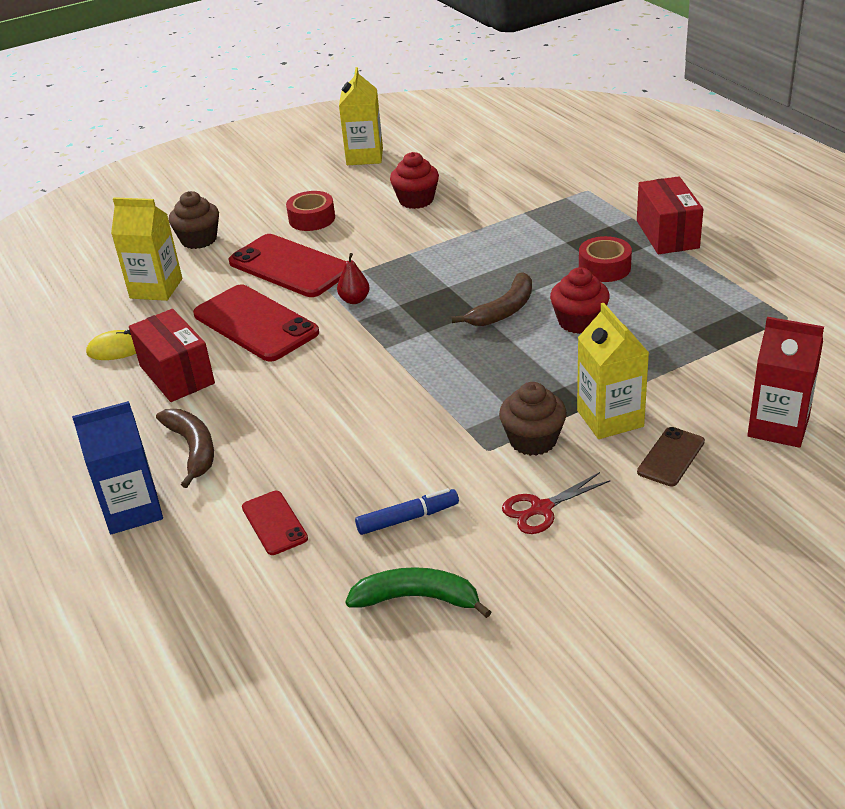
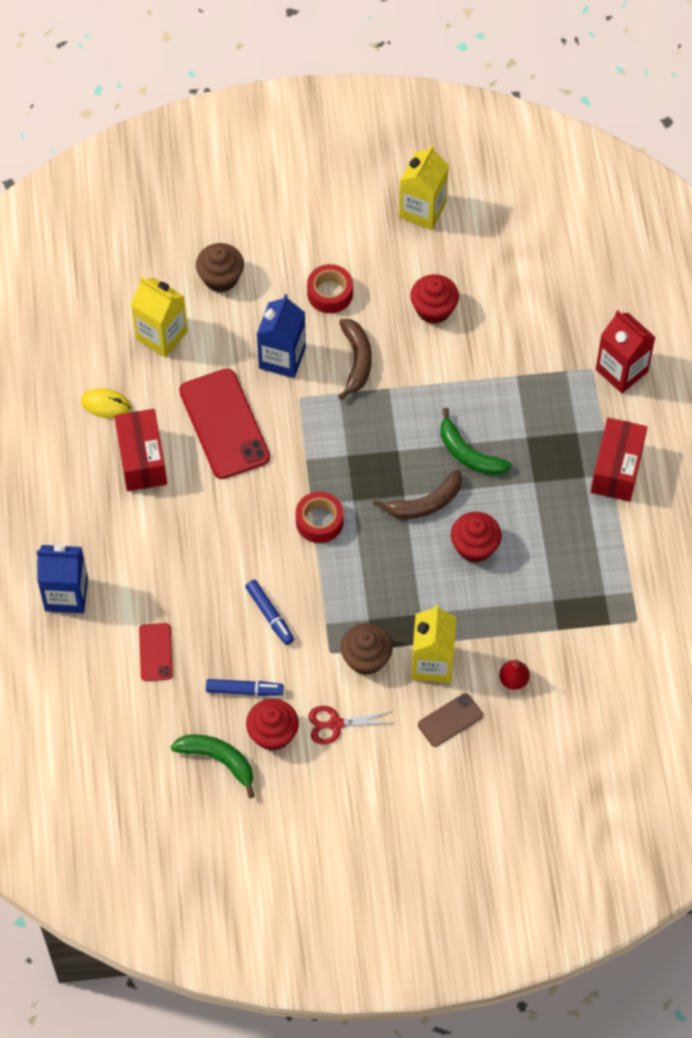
camera: 20 degrees right, 25 degrees up
(193, 449) = (126, 551): brown banana -> brown banana (356, 361)
(290, 266) = (282, 358): red phone -> blue carton
(354, 300) = (315, 431): red pear -> red pear (513, 680)
(395, 443) = (270, 615): none -> blue marker
(470, 546) = (273, 733): none -> red cupcake
(519, 267) = (468, 453): none -> green banana
(604, 268) = (536, 488): red tape -> red tape (319, 521)
(778, 427) = (543, 728): red carton -> red carton (621, 370)

